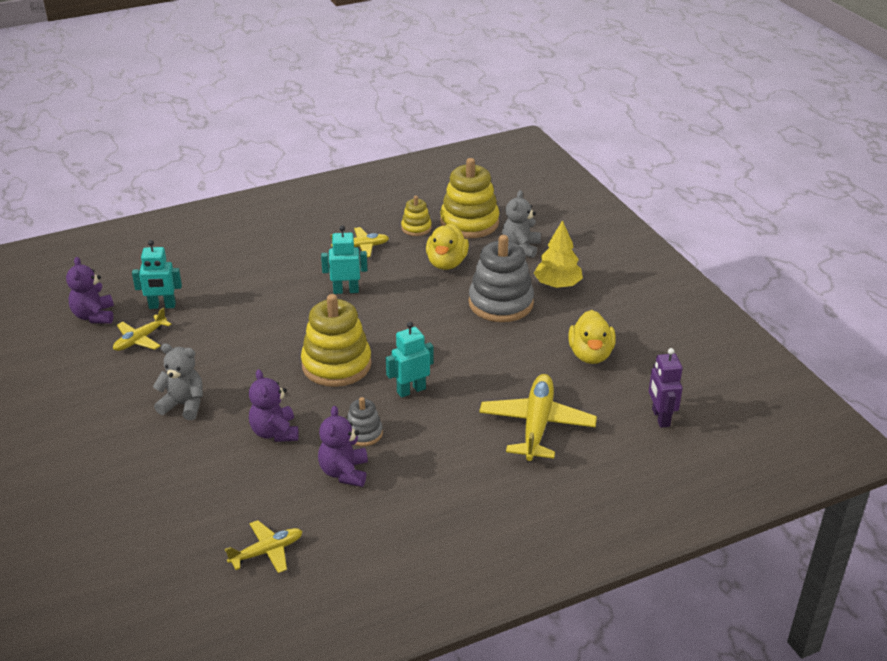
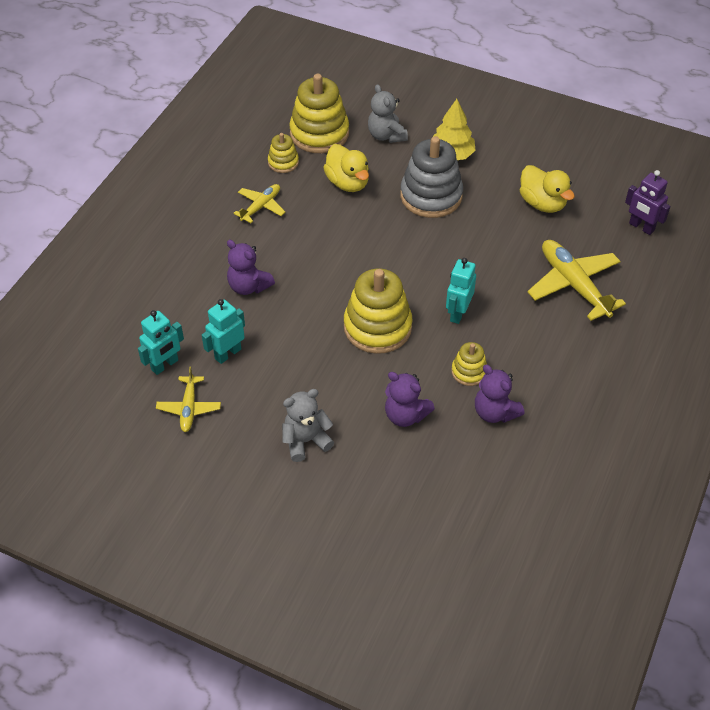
camera: 40 degrees left, 15 degrees up
(94, 316) = (116, 413): purple teddy bear -> purple teddy bear (248, 286)
(267, 551) = (521, 511): yellow plane -> none
(346, 290) = (300, 255): turquoise robot -> turquoise robot (227, 353)
(363, 433) = (469, 371): grey stacking toy -> yellow stacking toy

